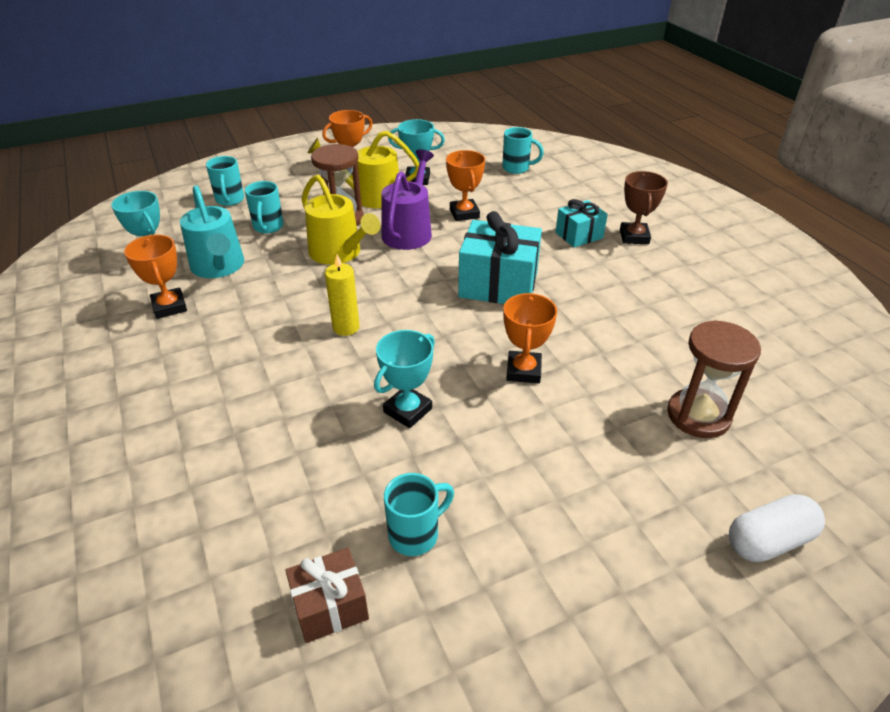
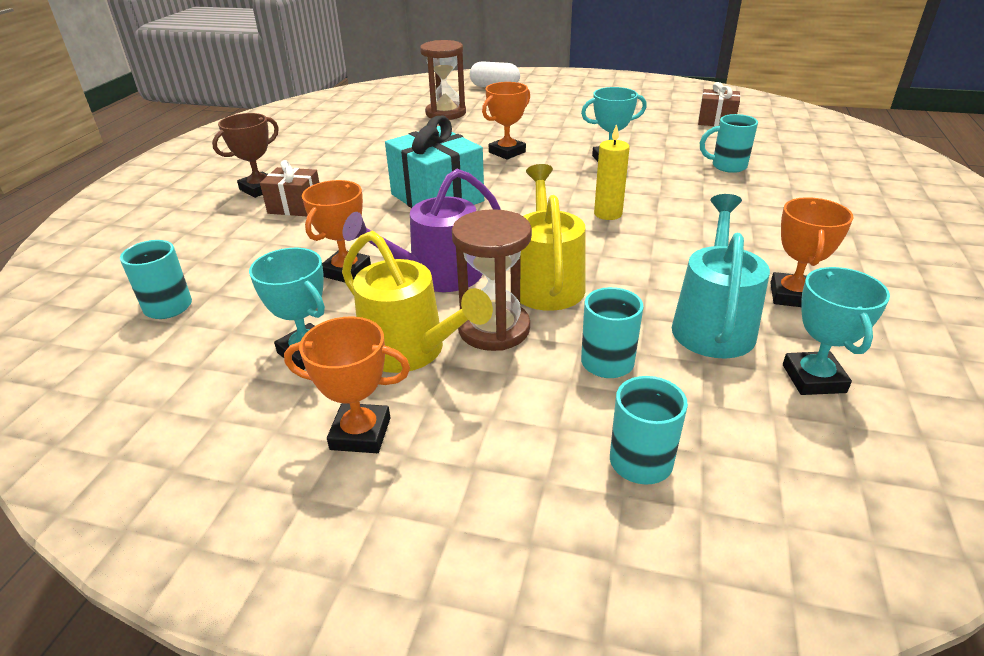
camera: 140 degrees left, 5 degrees down
(415, 534) = (654, 125): turquoise mug -> turquoise mug (727, 166)
(579, 235) = (295, 206): turquoise gift -> brown gift

